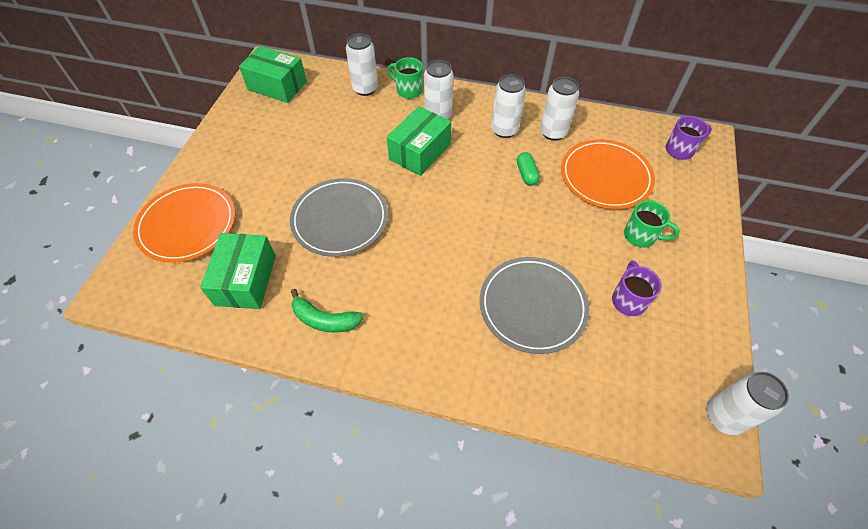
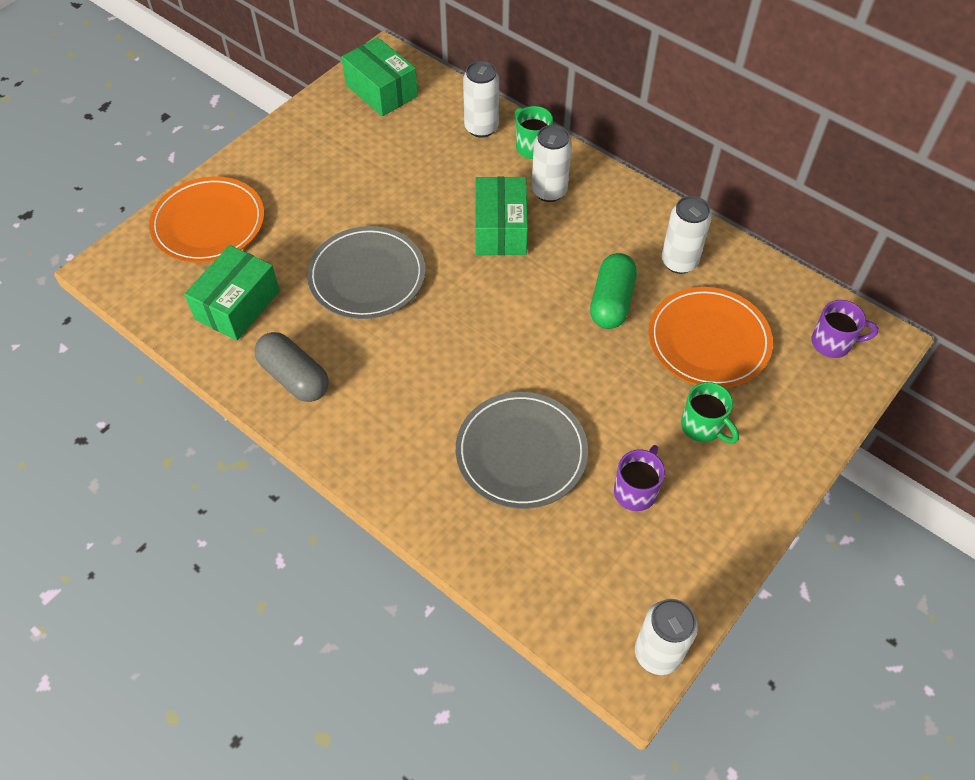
camera: 25 degrees right, 0 degrees up
(324, 320) = (294, 377): green banana -> grey capsule
(420, 152) = (500, 229): green box -> green box turned 60 degrees counterclockwise
(504, 130) = (619, 238): white can -> none
(526, 174) = (611, 302): green capsule -> green capsule, size x1.70

